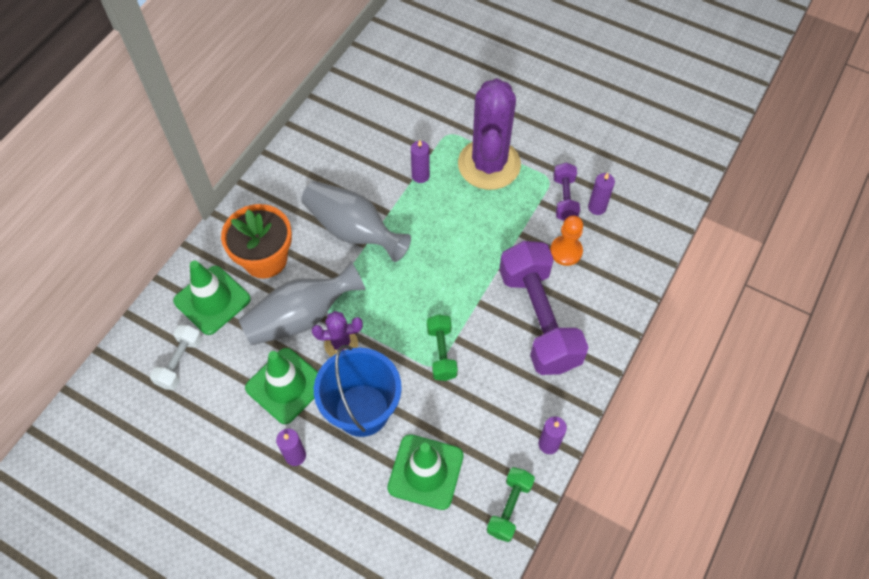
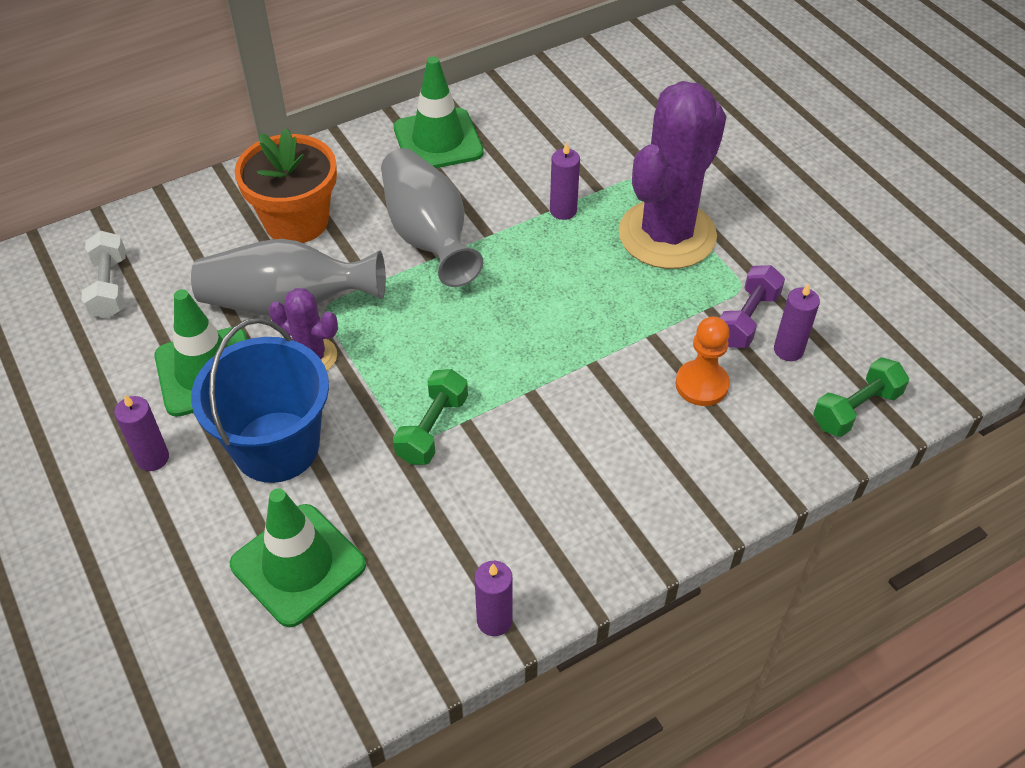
camera: 30 degrees right, 10 degrees down
(180, 362) = (109, 287): white dumbbell -> white dumbbell turned 60 degrees counterclockwise
(212, 300) = (200, 238): green traffic cone -> green traffic cone (438, 140)
(509, 507) = (375, 674): green dumbbell -> green dumbbell (856, 409)
(538, 319) = (599, 451): purple dumbbell -> none

